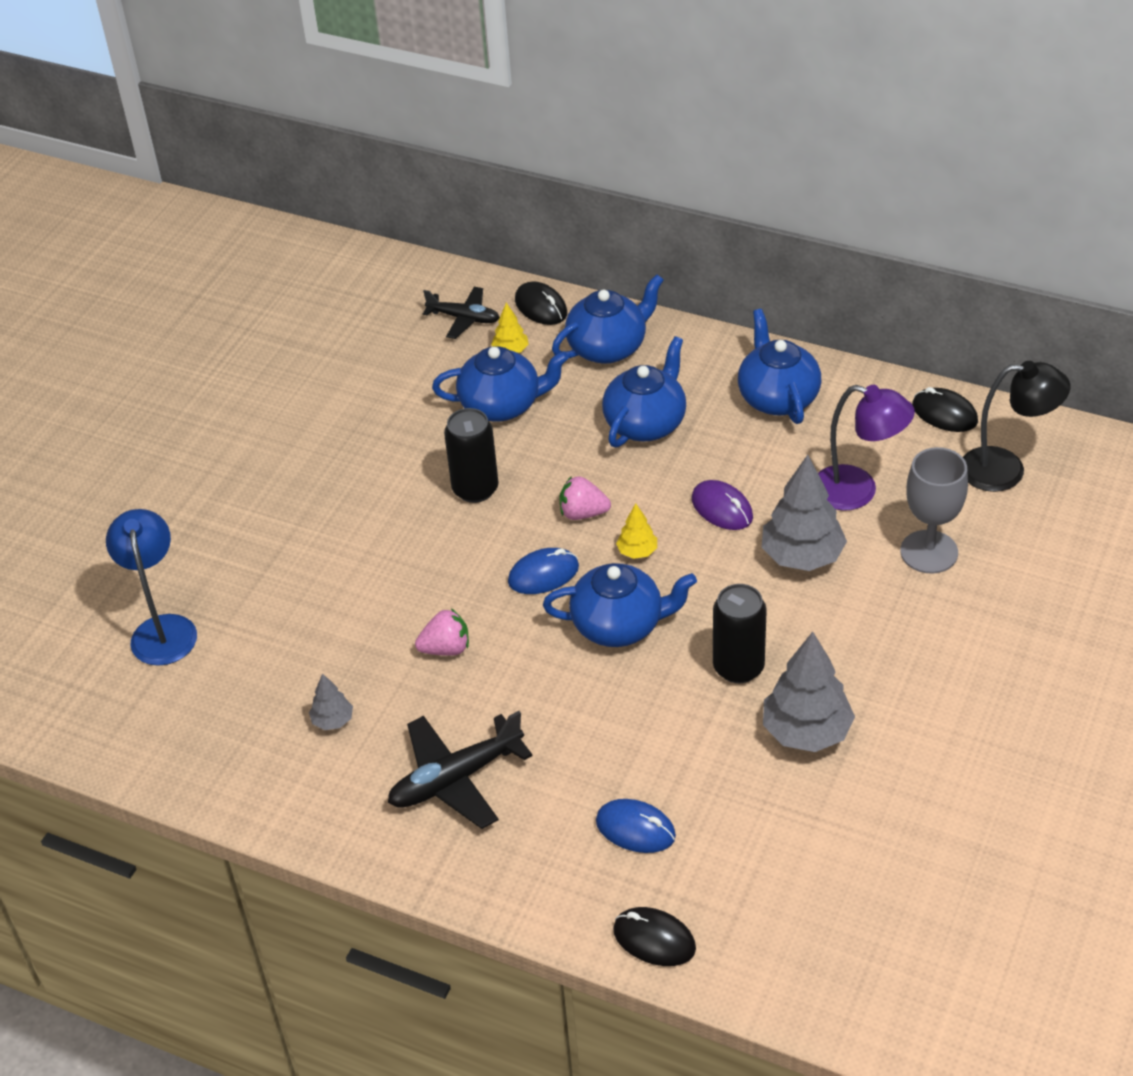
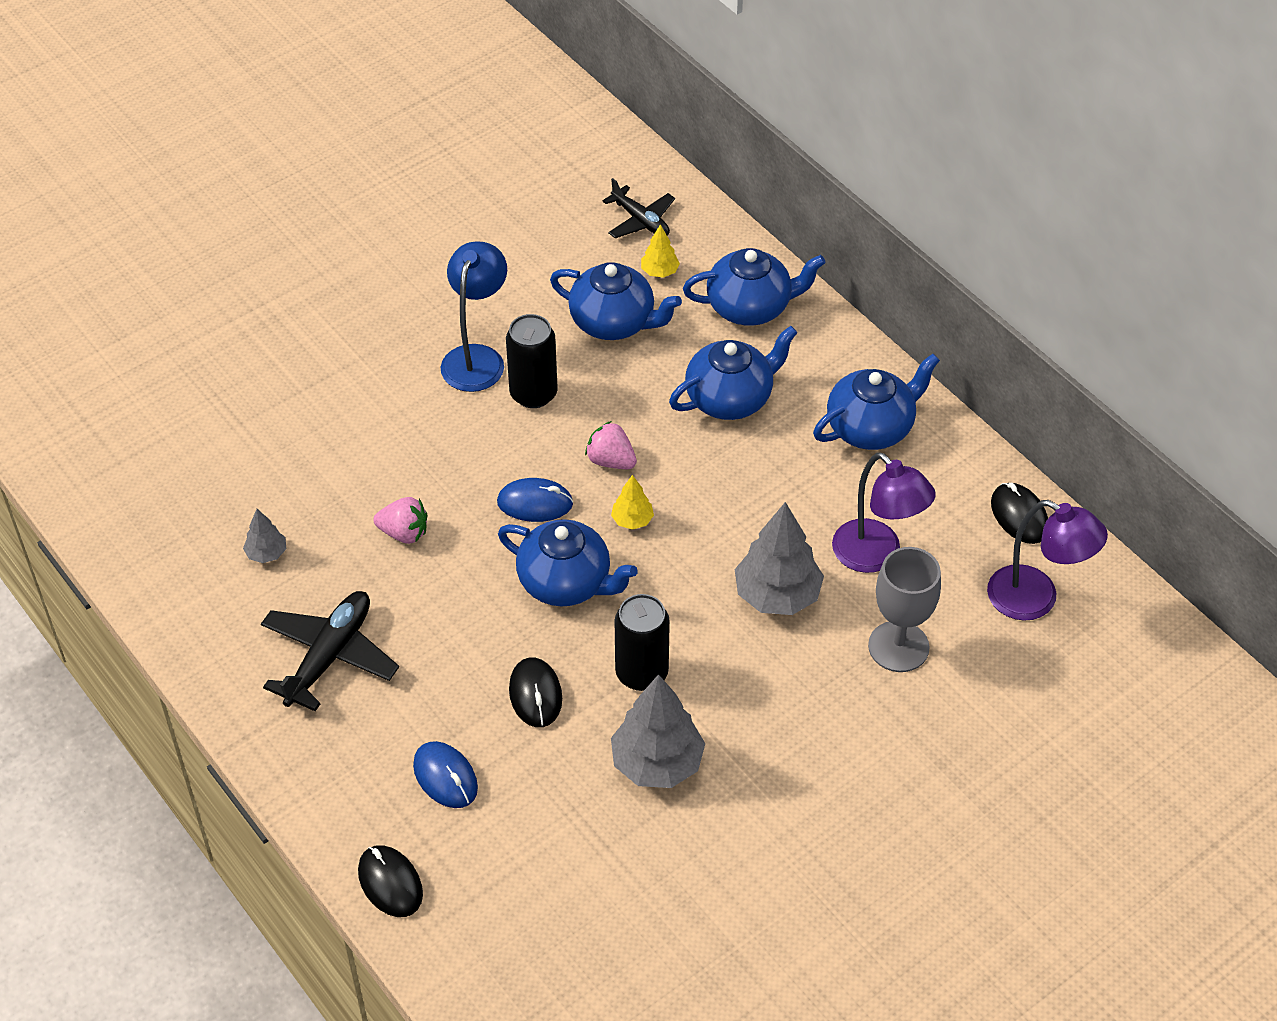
camera: 25 degrees right, 5 degrees up
(163, 629) = (188, 403): blue lamp -> blue lamp (477, 358)
(456, 779) = (329, 656): black plane -> black plane turned 120 degrees clockwise
(541, 307) = (718, 239): black mouse -> black mouse (535, 694)
(722, 508) = (738, 514): purple mouse -> none
(777, 397) = (871, 428): blue teapot -> blue teapot turned 45 degrees clockwise
(1006, 470) = (1036, 600): black lamp -> purple lamp

